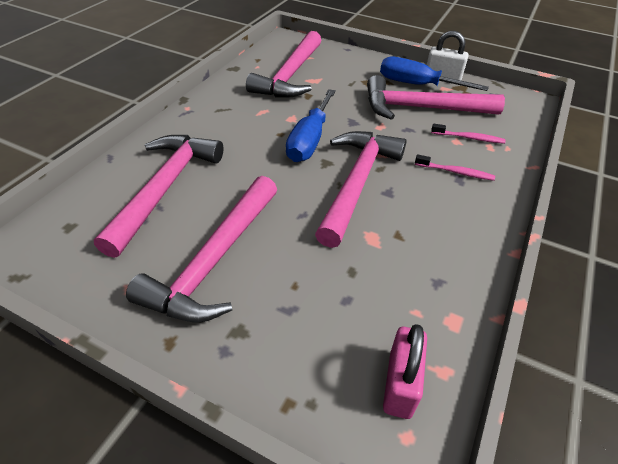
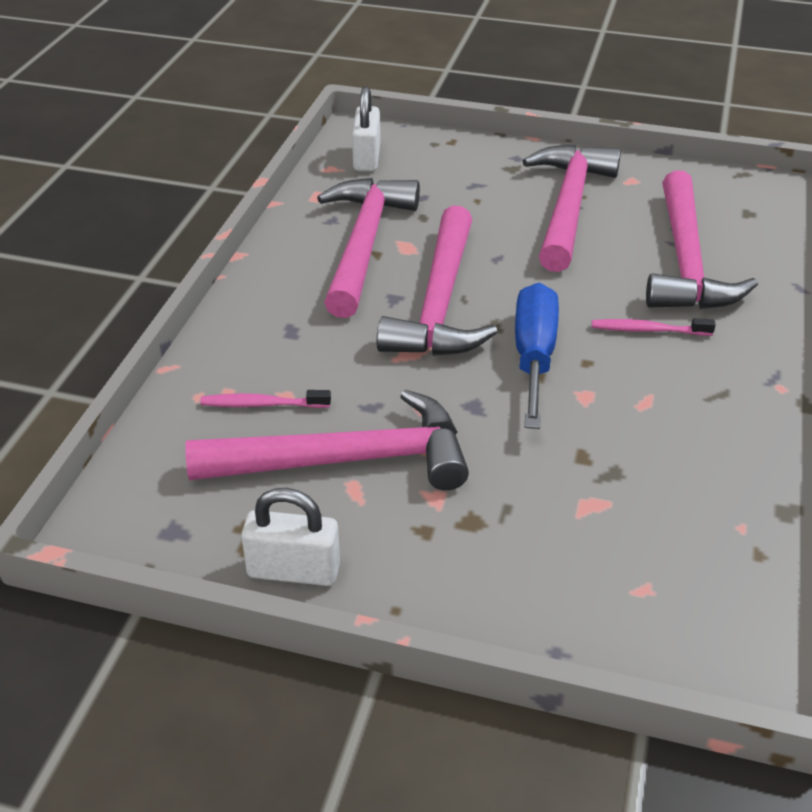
camera: 170 degrees right, 5 degrees down
(290, 75) = (648, 508): pink hammer -> pink hammer (363, 244)
(400, 384) = (367, 158): pink padlock -> white padlock
(417, 85) = (356, 531): blue screwdriver -> none
(455, 172) = (296, 339): pink toothbrush -> pink toothbrush (648, 330)

